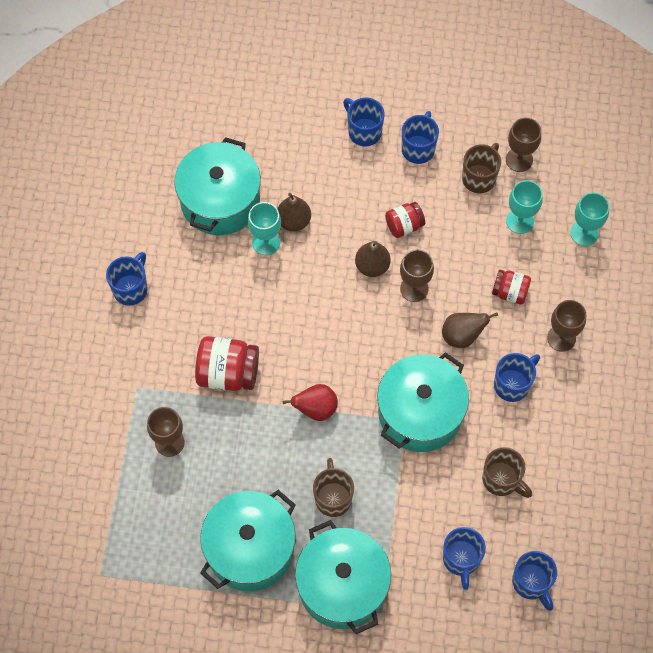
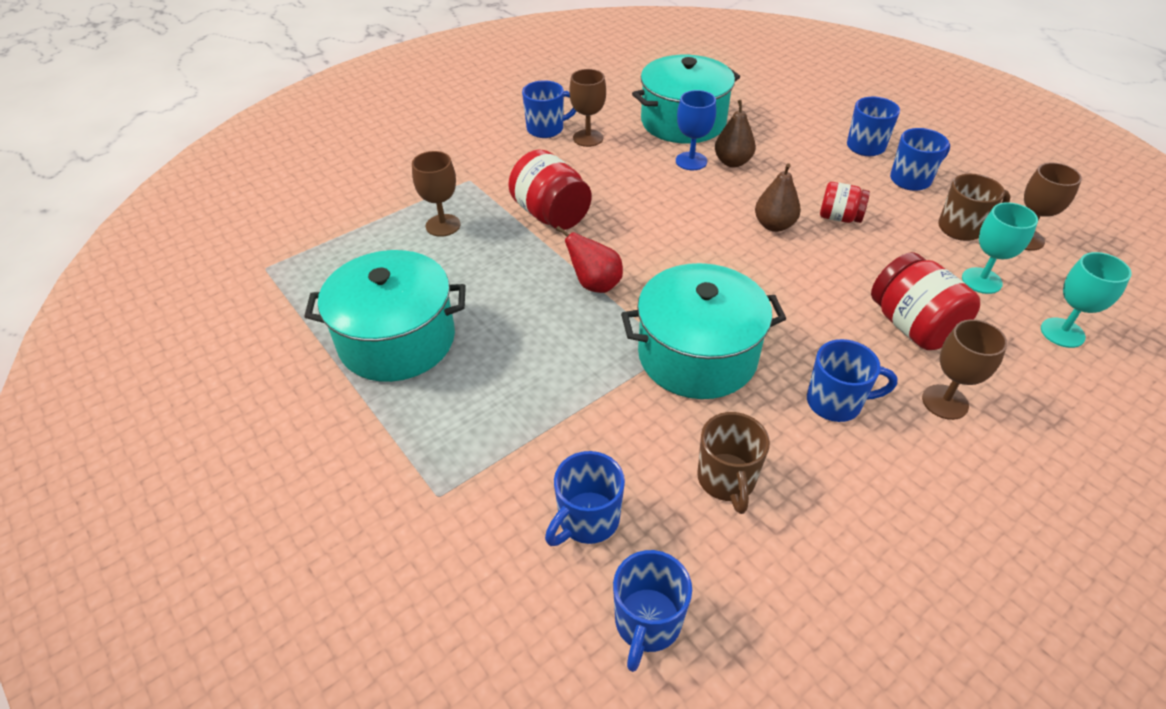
camera: 45 degrees right, 20 degrees down
(266, 242) = (691, 161): turquoise goblet -> blue goblet
(333, 497) = (523, 358): brown mug -> none
(342, 585) = (434, 437): turquoise pot -> none
(414, 289) = (800, 263): brown goblet -> brown goblet (588, 138)
(462, 336) = (816, 326): brown pear -> none
(510, 292) = (913, 326): red jar -> red jar, size x1.67

